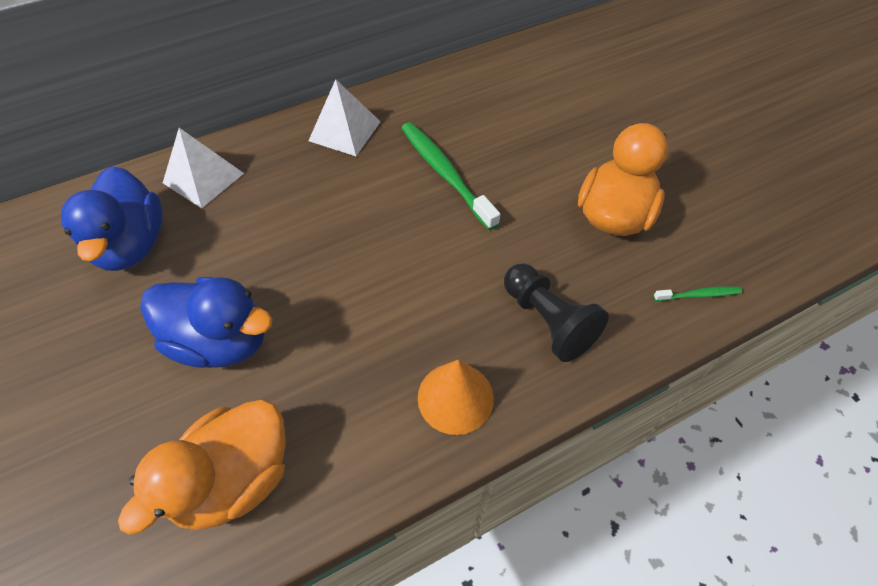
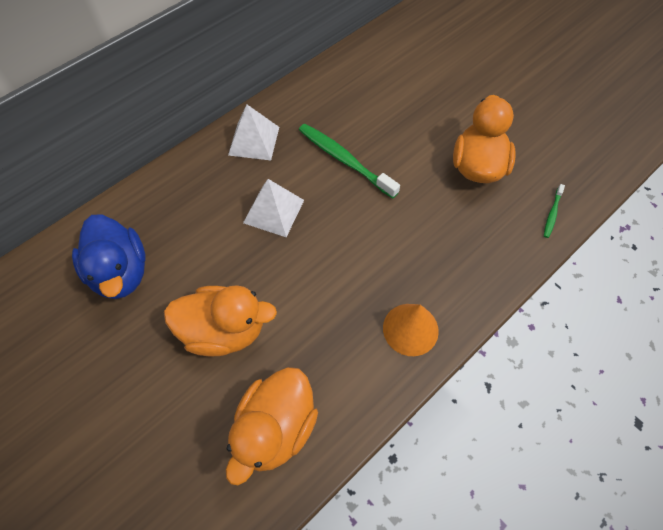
camera: 15 degrees left, 5 degrees up
(203, 178) = (155, 204): white pyramid -> white pyramid (274, 211)
(221, 340) = (224, 330): blue duck -> orange duck
(548, 321) = (456, 257): black pawn -> none
(698, 295) = (552, 214): green toothbrush -> green toothbrush turned 135 degrees clockwise

